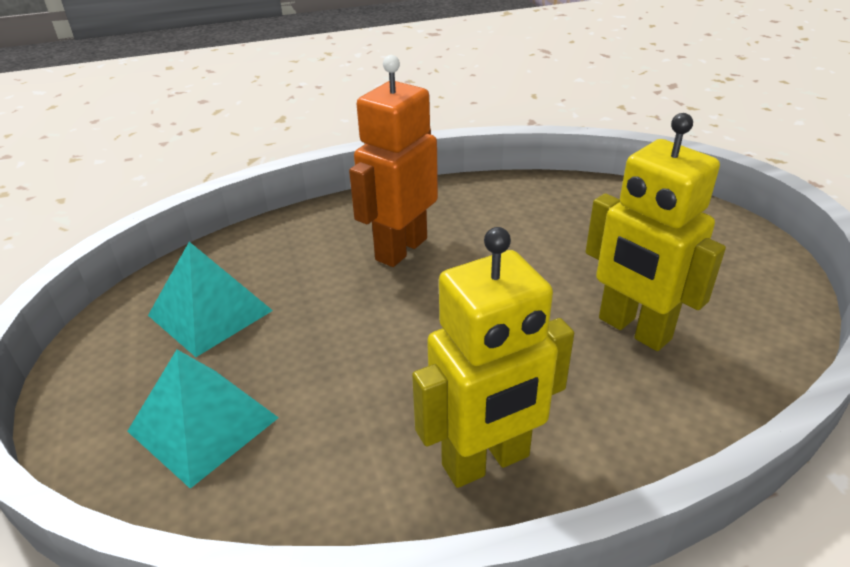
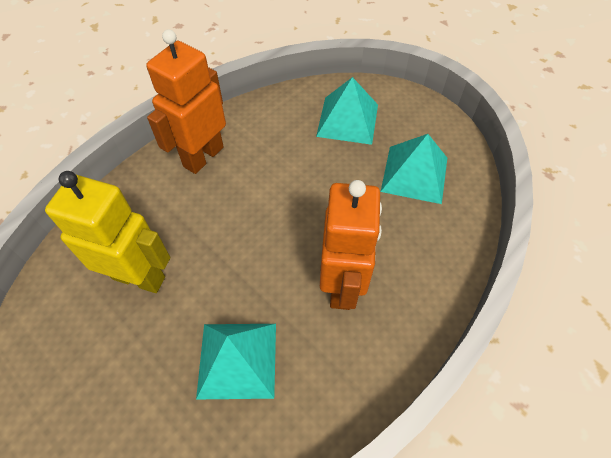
camera: 150 degrees right, 20 degrees up
(486, 461) = (203, 156): yellow robot -> orange robot
(540, 235) = (237, 359): none -> turquoise pyramid

